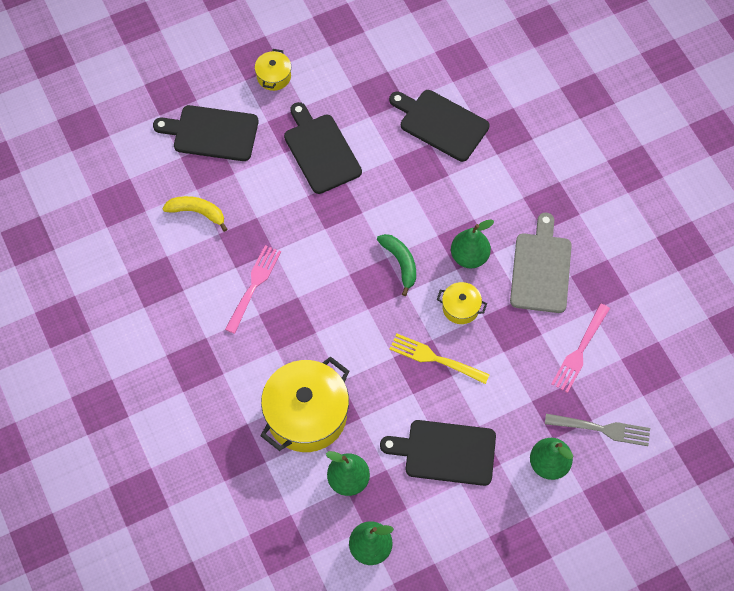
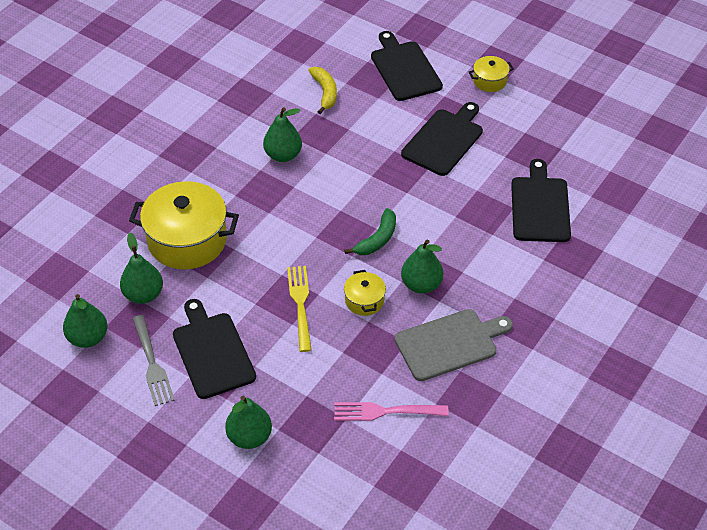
camera: 60 degrees right, 15 degrees down
(253, 286) = (283, 155): pink fork -> green pear
(601, 429) = (313, 464): grey fork -> grey fork (152, 363)

